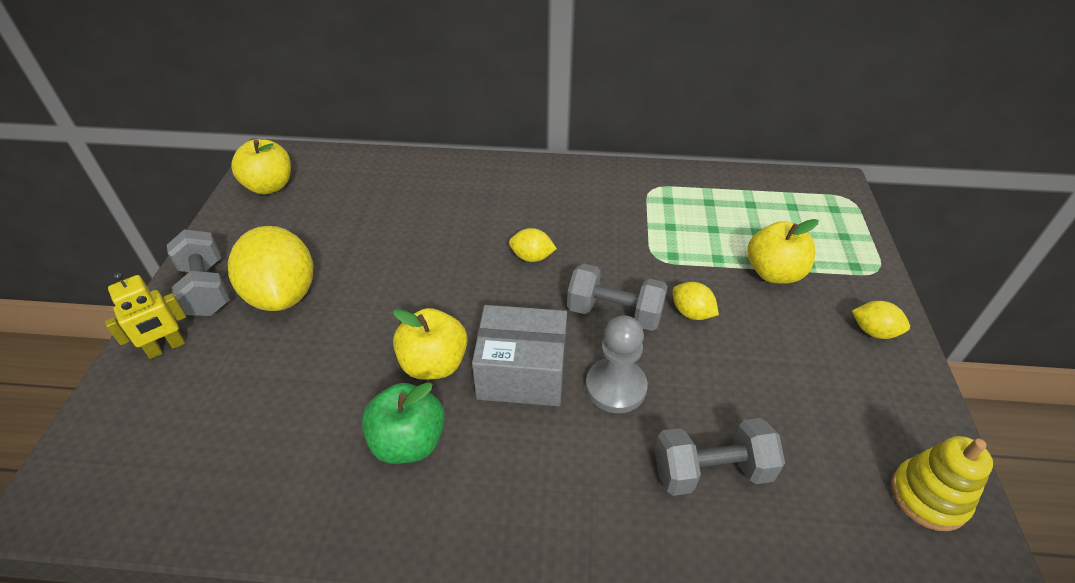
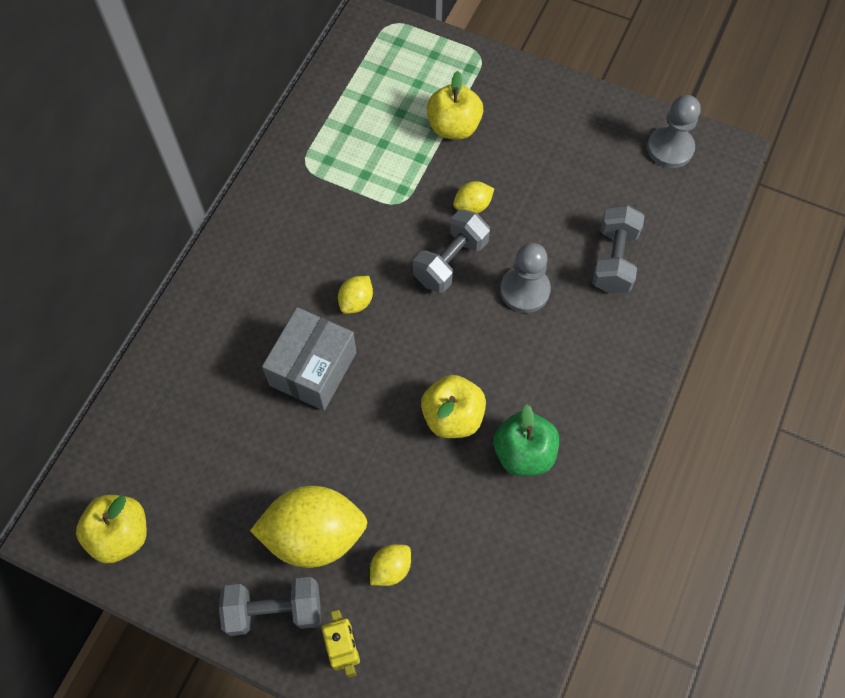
camera: 70 degrees left, 20 degrees up
(522, 373) = (487, 352): grey box -> grey box (313, 369)
(874, 331) = (537, 96): yellow lemon -> yellow lemon (390, 568)
(928, 496) = (670, 148): yellow stacking toy -> grey pawn

